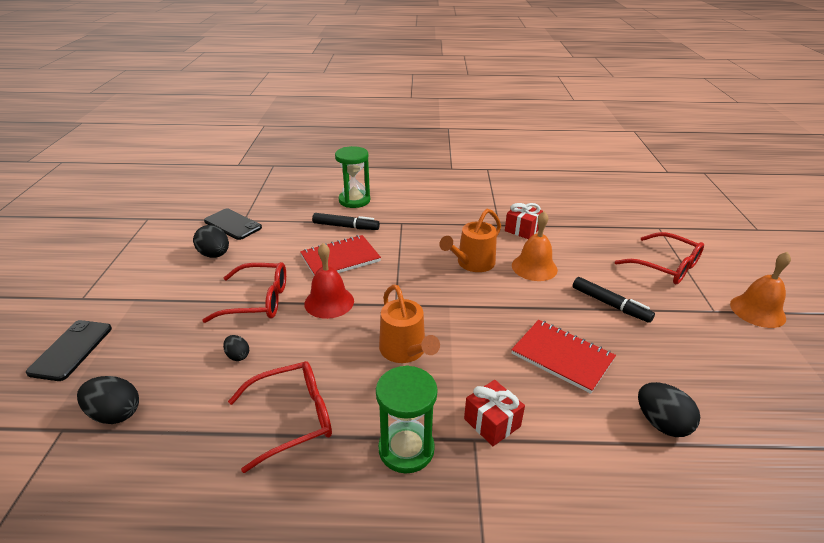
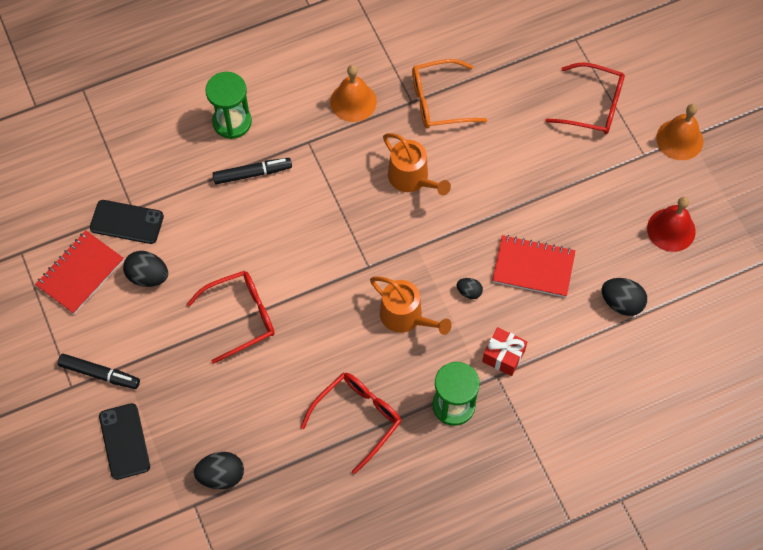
camera: 25 degrees left, 30 degrees up
(238, 356) = (271, 383): black egg -> black egg (469, 292)
(329, 302) = (307, 290): red bell -> red bell (671, 229)
(340, 258) = (279, 227): red notebook -> red notebook (80, 273)
(472, 263) = (412, 178): orange watering can -> orange watering can turned 60 degrees counterclockwise
(522, 230) = (439, 101): red gift -> orange glasses
(534, 267) = (472, 159): orange bell -> orange bell (353, 101)
(610, 305) = (555, 185): black marker -> black marker (100, 374)

